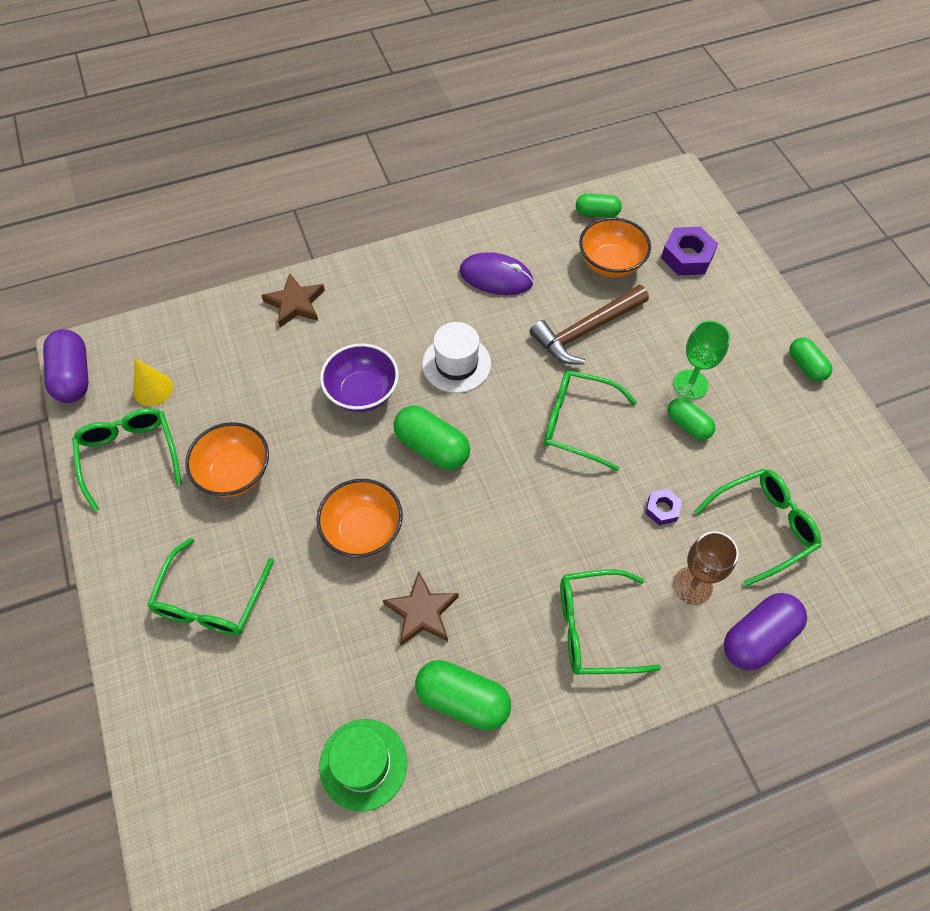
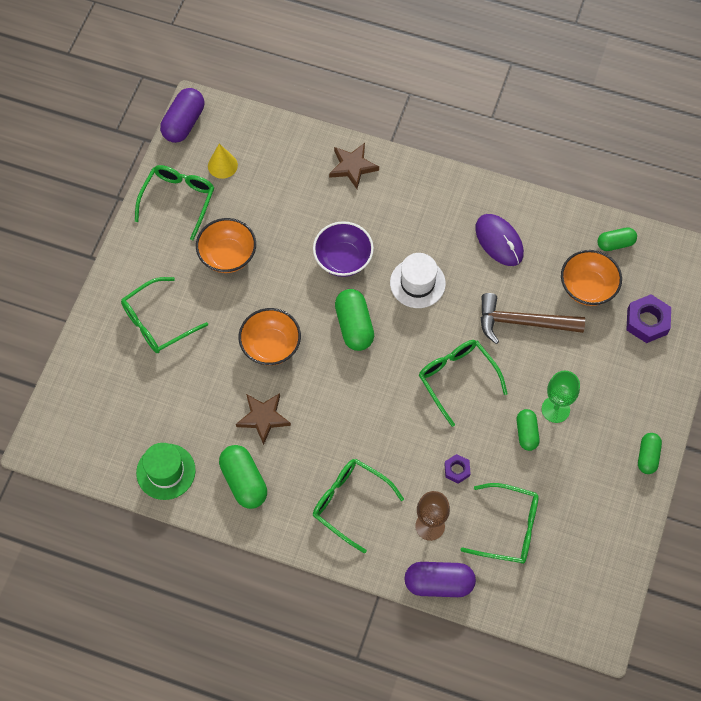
camera: 40 degrees right, 5 degrees up
(597, 213) = (615, 243): green capsule -> green capsule turned 60 degrees counterclockwise

